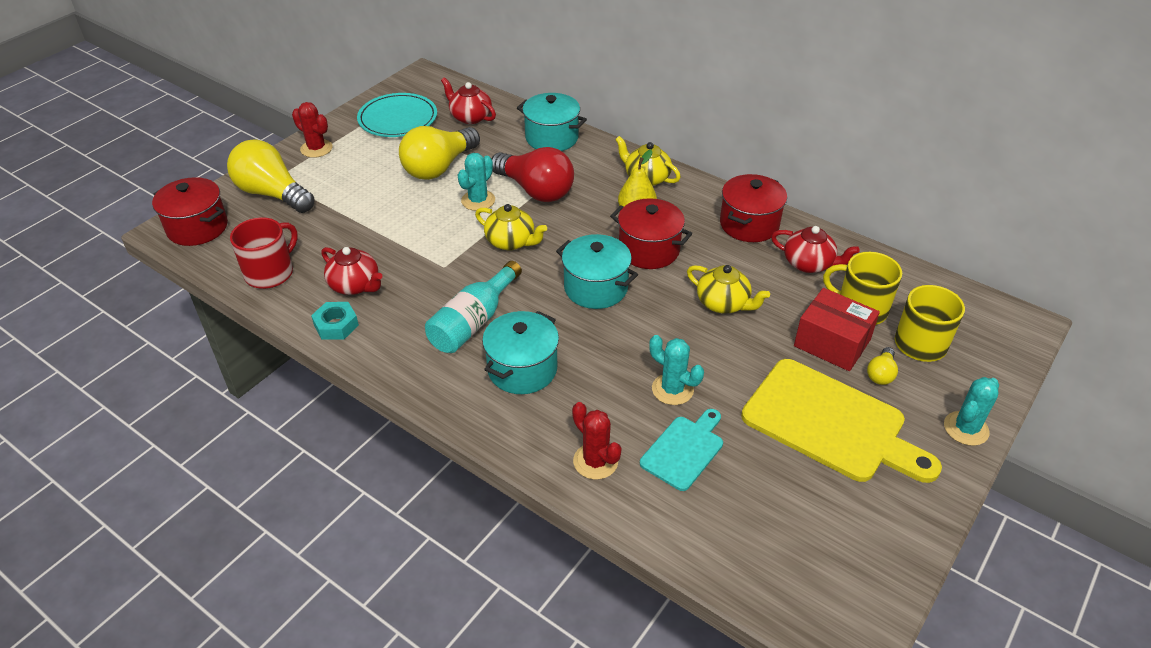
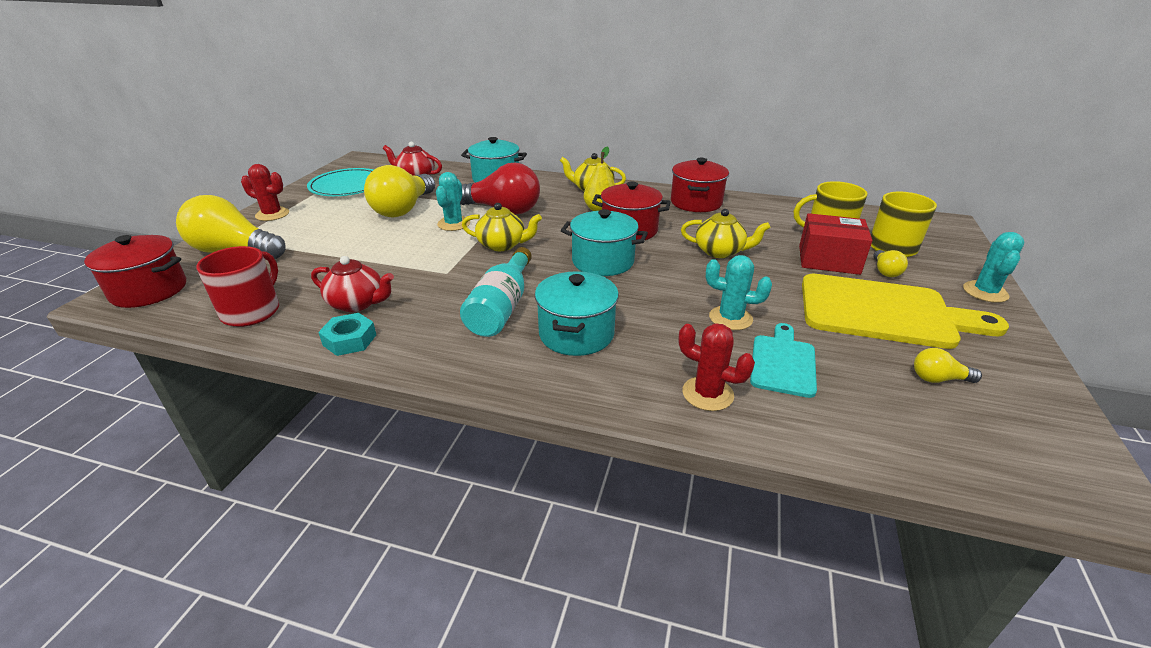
camera: 20 degrees left, 10 degrees down
(809, 264) = (763, 217): red teapot -> none
(814, 507) = (938, 379): none -> yellow light bulb

